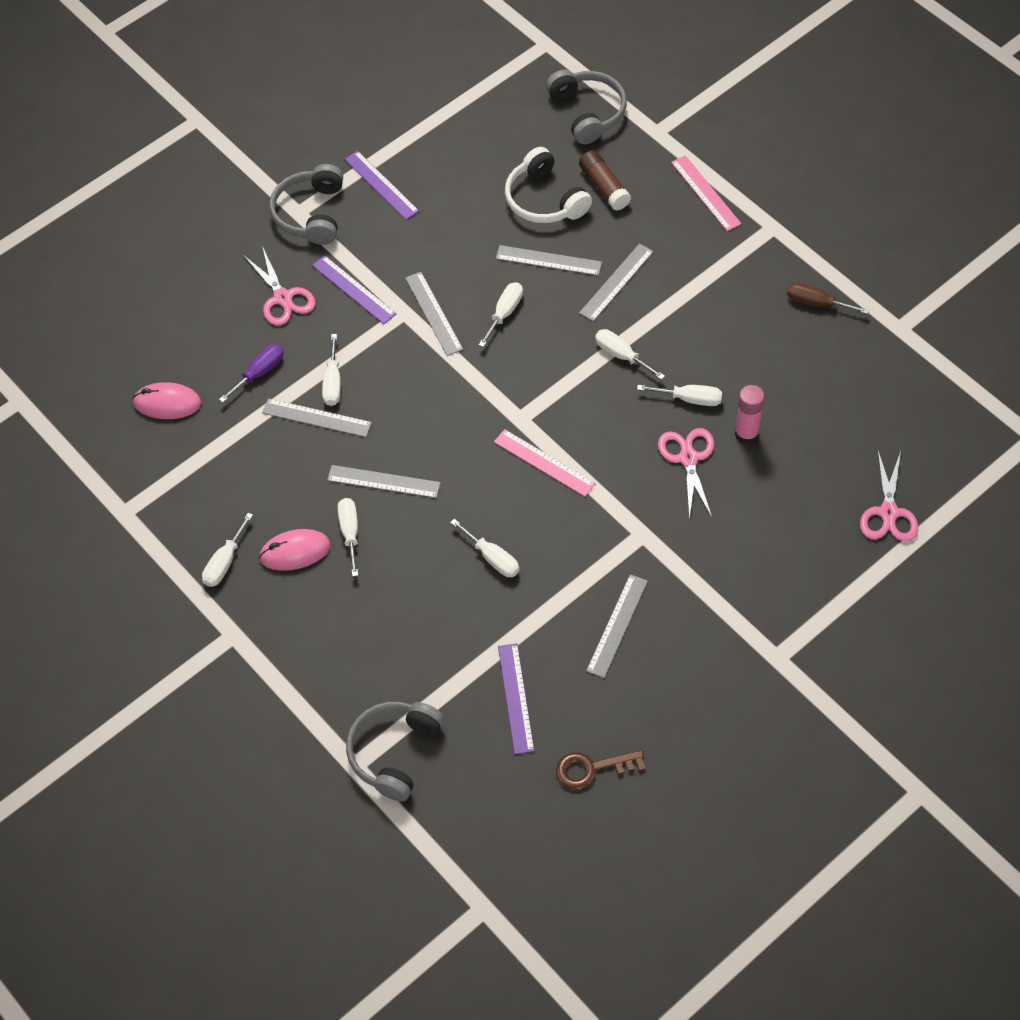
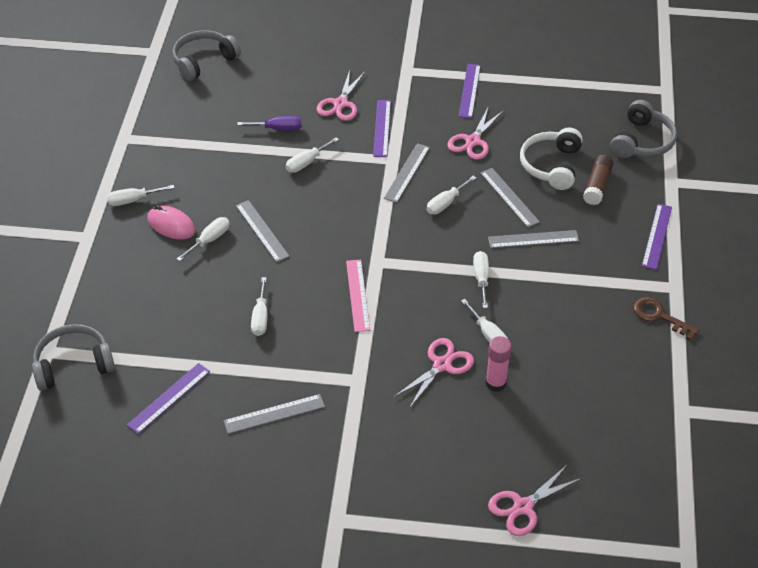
camera: 45 degrees right, 10 degrees down
(167, 403) = (215, 106): pink mouse -> none
(311, 214) = (412, 76): grey headphones -> grey headphones (204, 61)
(317, 418) = (274, 172): grey ruler -> none
(450, 233) = (473, 141): none -> pink scissors
(504, 313) = (446, 203): white screwdriver -> white screwdriver turned 150 degrees clockwise
(592, 769) = (152, 473): brown key -> brown key (659, 316)
(705, 193) = (657, 236): pink ruler -> purple ruler
(816, 303) = (644, 350): brown screwdriver -> none

